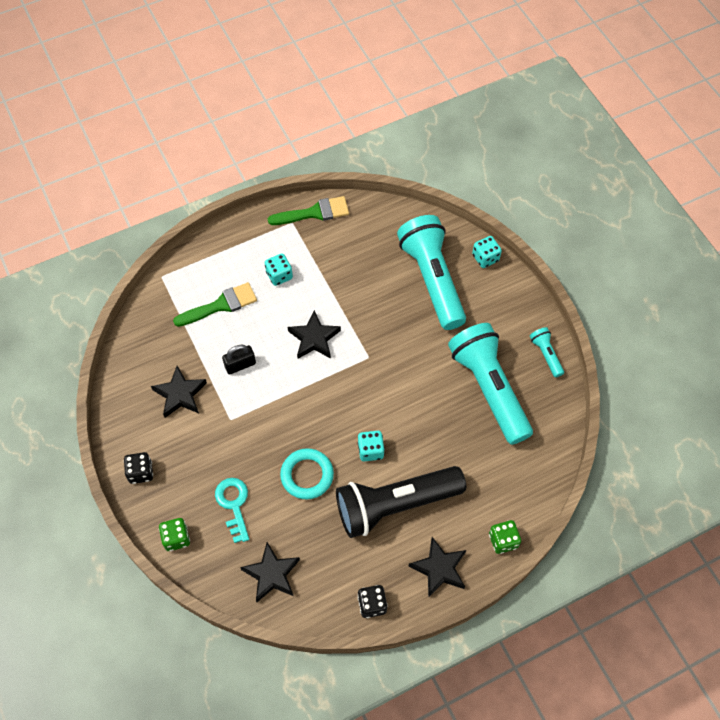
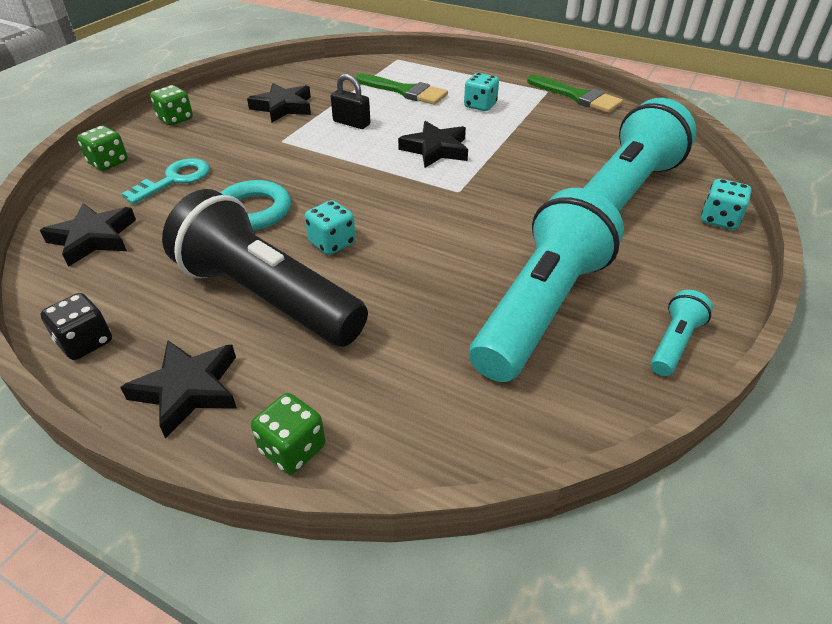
camera: 55 degrees right, 20 degrees down
(141, 472) = (175, 119): black dice -> green dice

